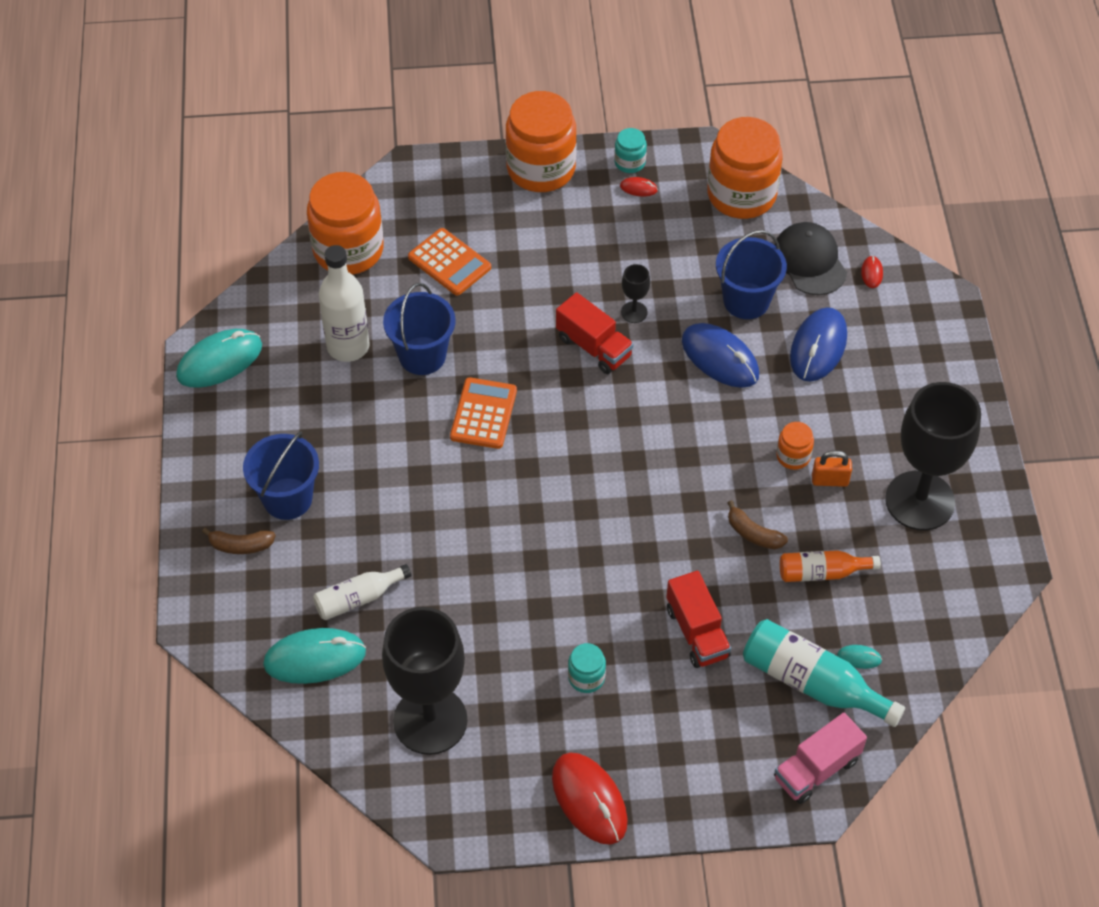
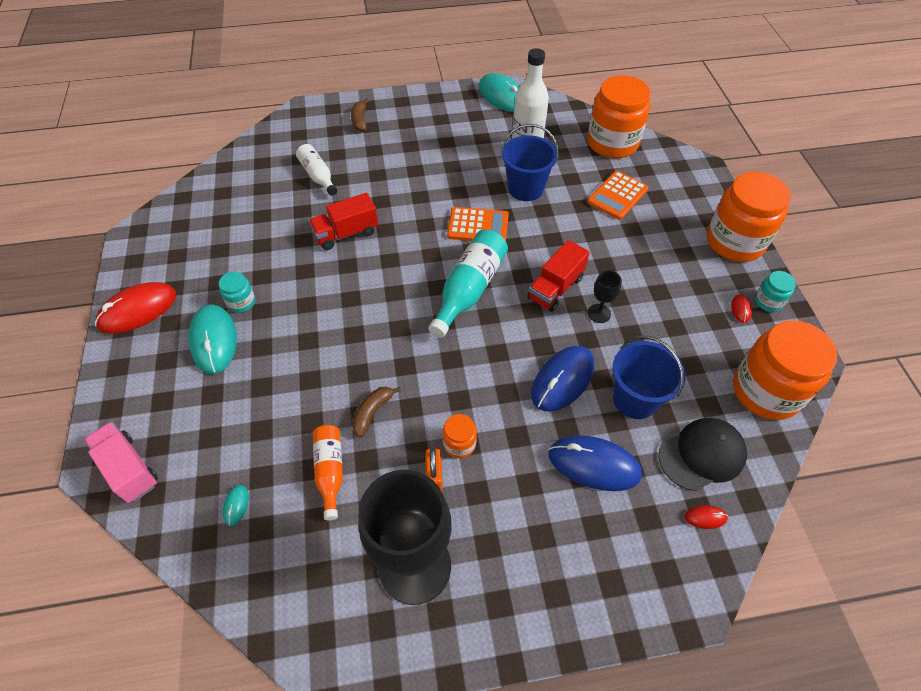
camera: 85 degrees right, 0 degrees up
(287, 498) = (396, 136): blue bucket -> none
(315, 658) = (274, 161): turquoise mouse -> turquoise mouse (214, 340)
(430, 720) = (219, 219): black goblet -> none
(697, 632) = (275, 373): red truck -> red truck (346, 233)
(812, 683) = (215, 464): turquoise bottle -> turquoise bottle (469, 289)

